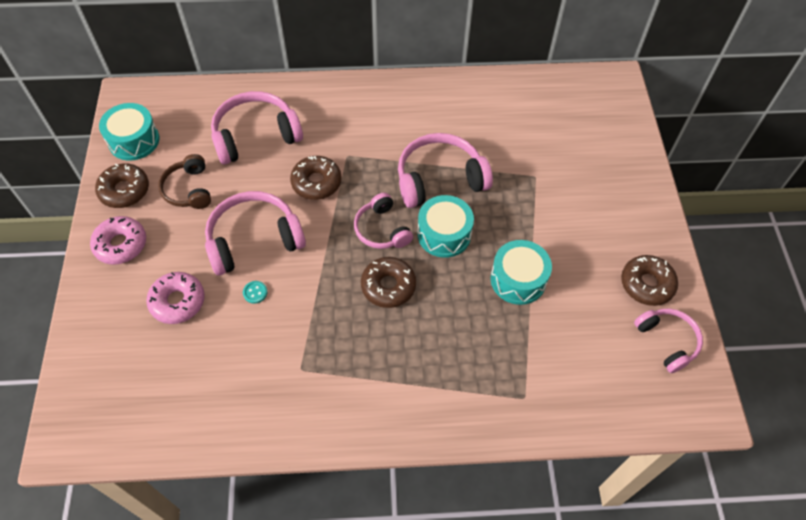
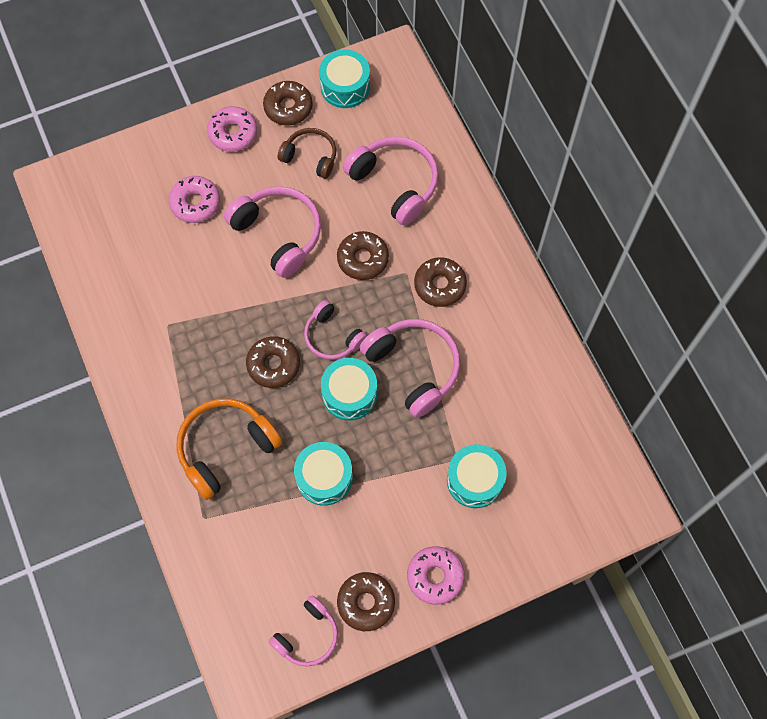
camera: 70 degrees right, 10 degrees up
(189, 189) = (310, 157): brown headphones -> brown headphones turned 60 degrees clockwise
(255, 292) = (226, 258): turquoise button -> none
(371, 136) = (440, 285): none -> brown donut
(382, 229) = (332, 337): pink headphones -> pink headphones turned 90 degrees counterclockwise
(458, 355) = (225, 448): none -> orange headphones
(558, 170) = (475, 480): none -> turquoise drum
(636, 225) = (435, 576): none -> pink donut

